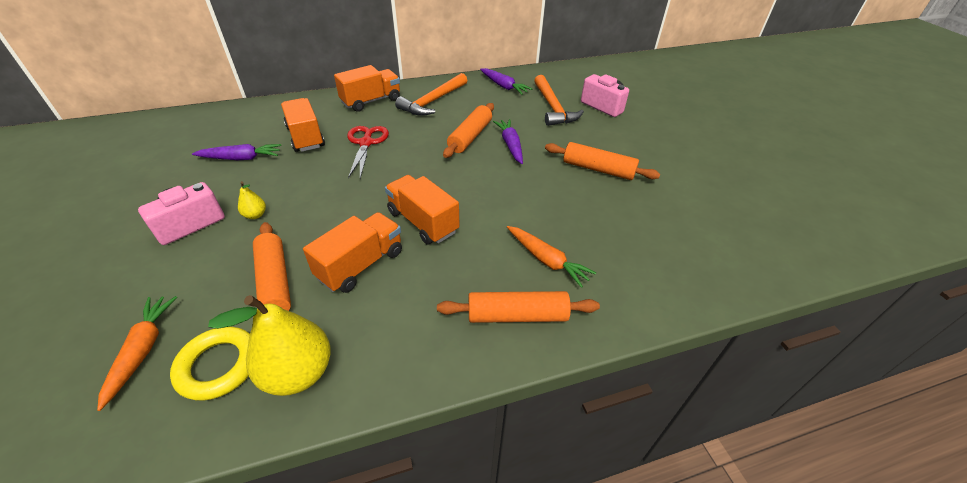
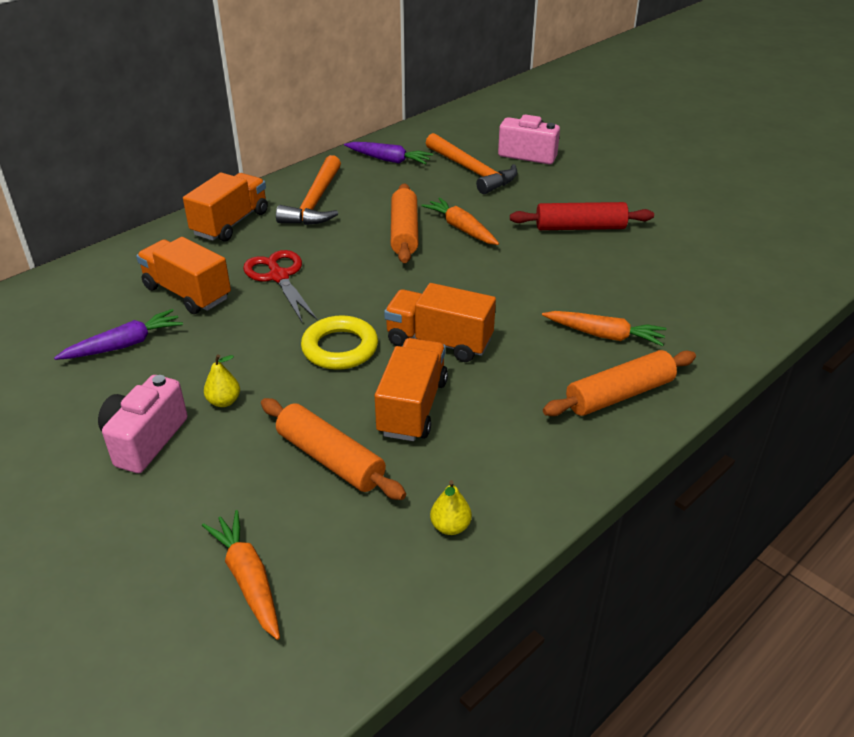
camera: 25 degrees left, 5 degrees down
(218, 366) = (356, 556): yellow ring -> yellow ring (340, 348)
(298, 373) = (450, 527): yellow pear -> yellow pear, size x0.46
(510, 145) = (461, 229): purple carrot -> orange carrot
(598, 169) = (580, 227): orange rolling pin -> red rolling pin

